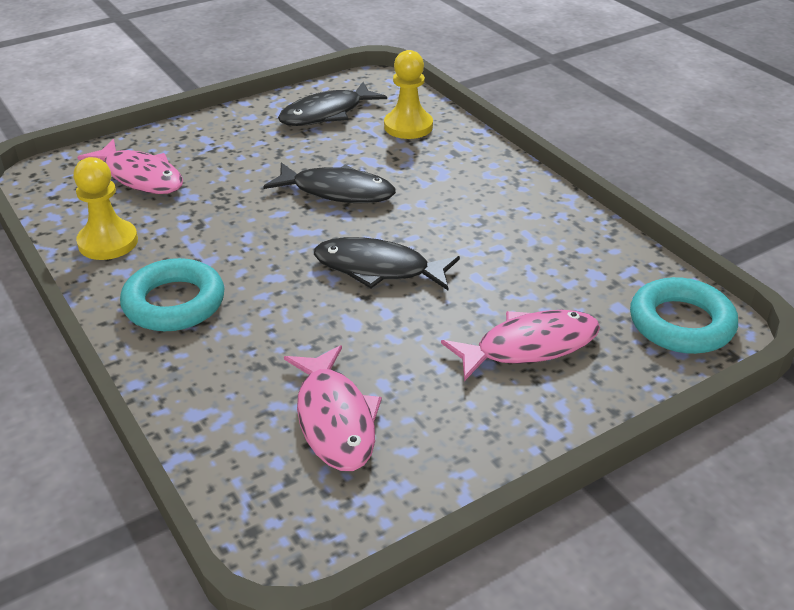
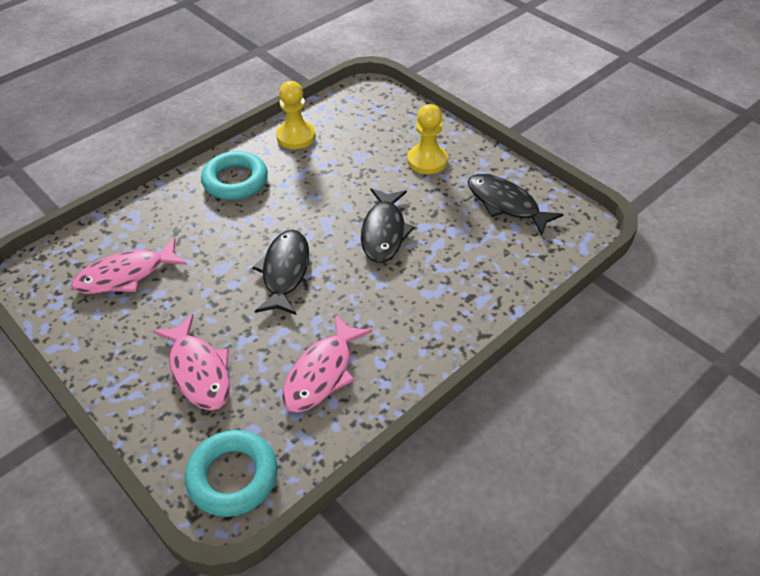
camera: 80 degrees right, 10 degrees up
(140, 177) = (377, 129): pink fish -> pink fish (322, 372)
(408, 126) = (504, 259): yellow pawn -> yellow pawn (427, 160)

